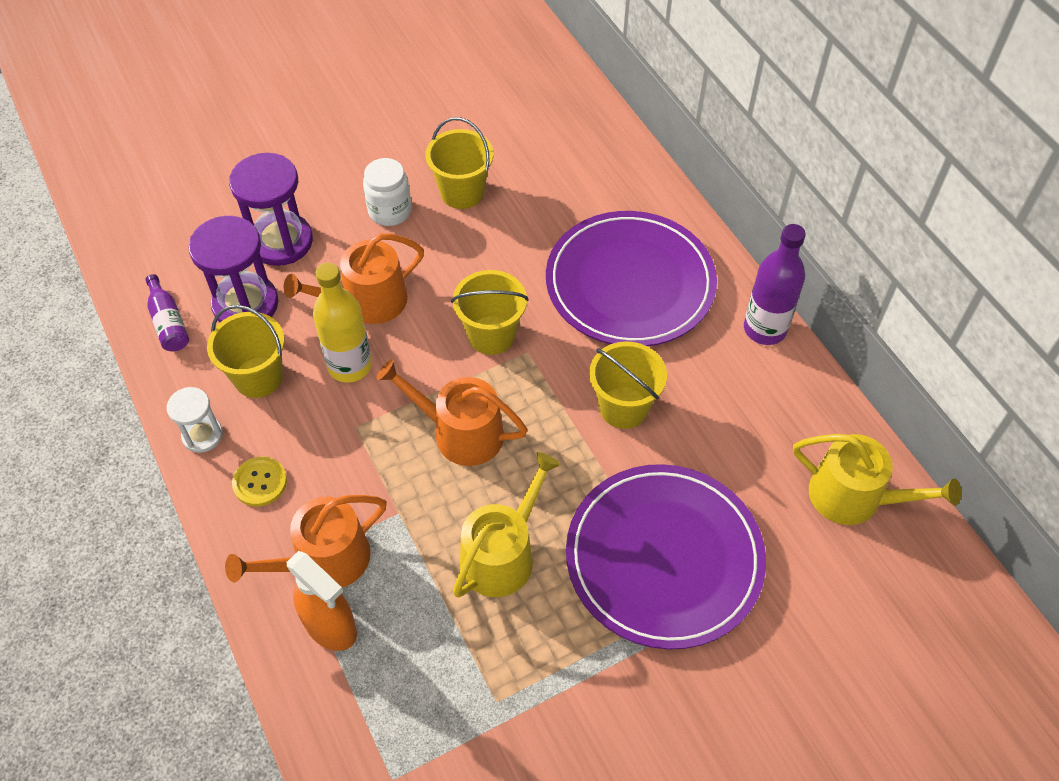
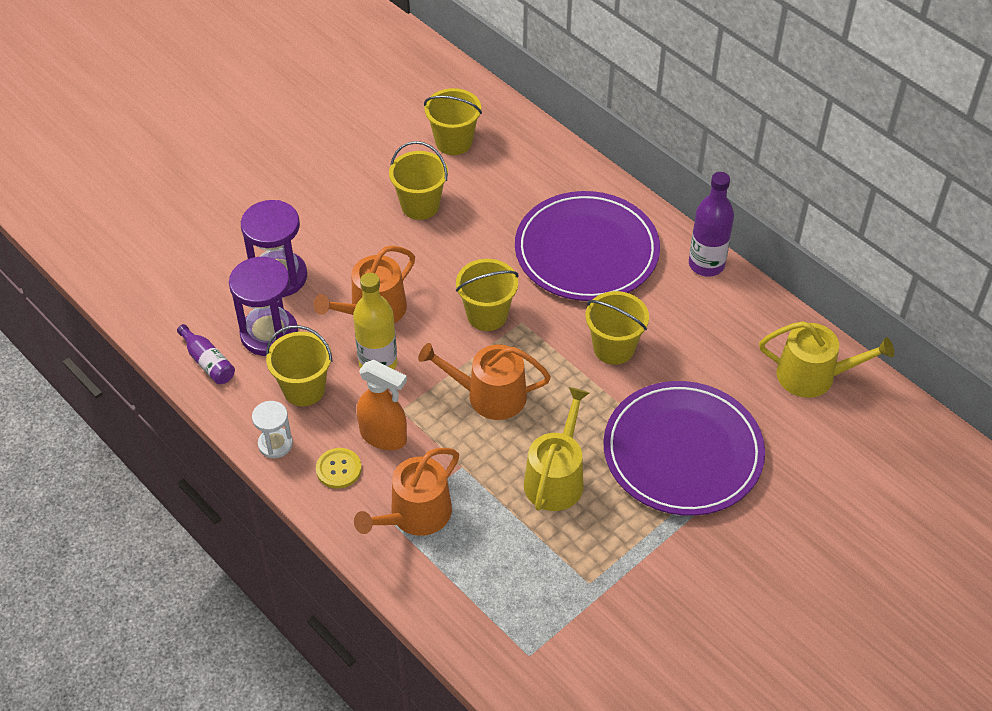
camera: 15 degrees left, 5 degrees down
(330, 626) = (439, 561): orange spray bottle -> orange spray bottle (384, 436)
(390, 211) = (364, 233): white jar -> none
(524, 128) = (454, 142): none -> yellow bucket

